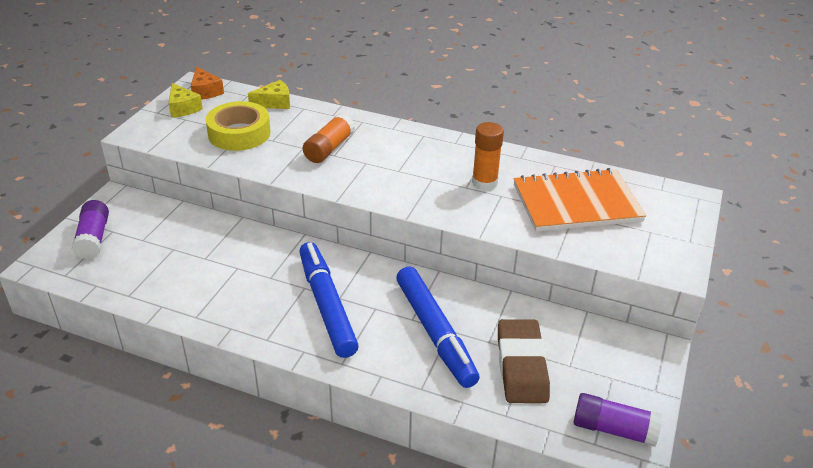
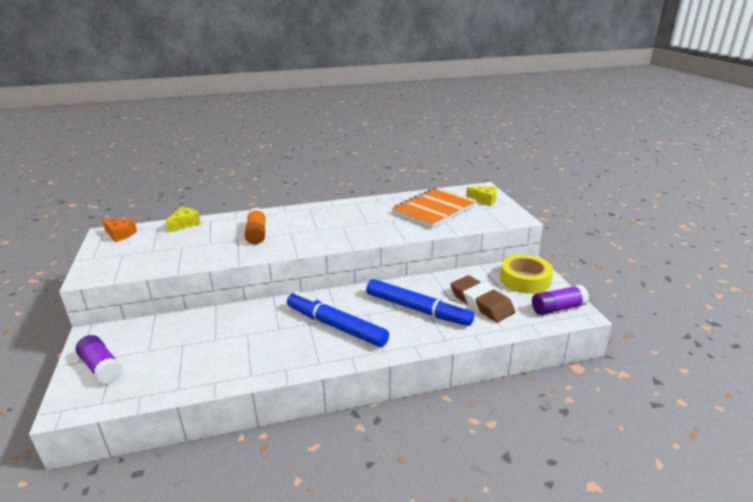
camera: 35 degrees left, 10 degrees down
(183, 108) = (112, 249): yellow cheese -> yellow cheese (484, 200)
(239, 133) = (179, 248): yellow tape -> yellow tape (525, 279)
(484, 182) = (375, 217): orange glue stick -> none

